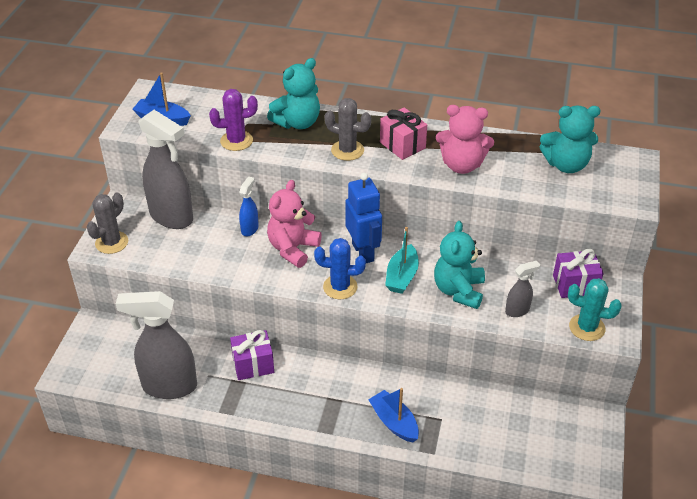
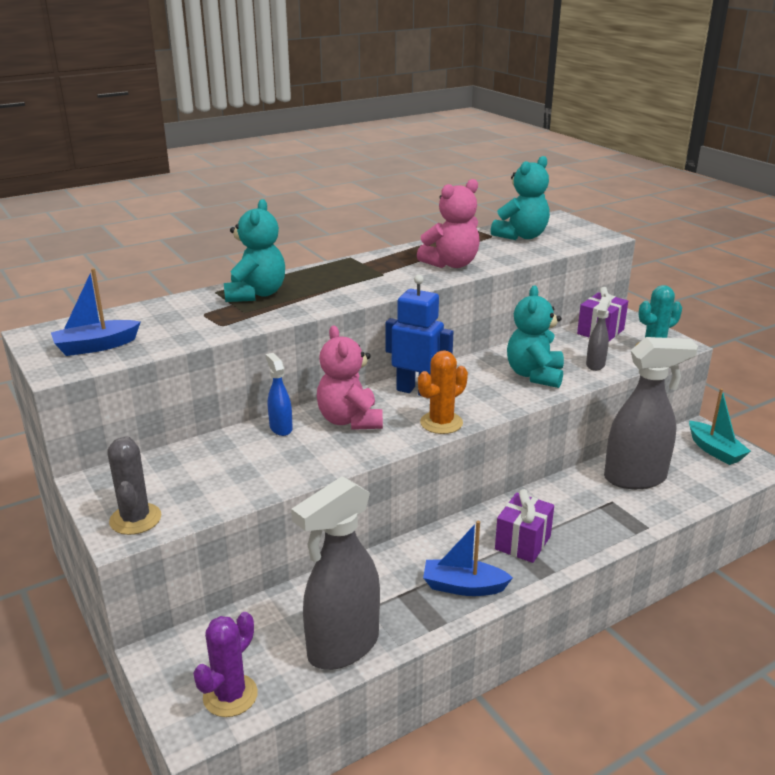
camera: 45 degrees left, 15 degrees down
(172, 217) = (176, 462): grey spray bottle -> grey spray bottle (635, 478)
(236, 141) = (216, 328): purple cactus -> purple cactus (230, 695)
(253, 365) = (399, 569): purple gift -> purple gift (523, 542)
(340, 287) = (441, 423): blue cactus -> orange cactus
(347, 150) = (340, 292): grey cactus -> none
(394, 422) = (585, 527): blue boat -> blue boat (463, 586)
(402, 145) = (380, 272): pink gift -> none
(402, 276) = (477, 389): turquoise boat -> turquoise boat (715, 450)
(458, 291) = (534, 375): turquoise teddy bear -> turquoise teddy bear turned 45 degrees clockwise

